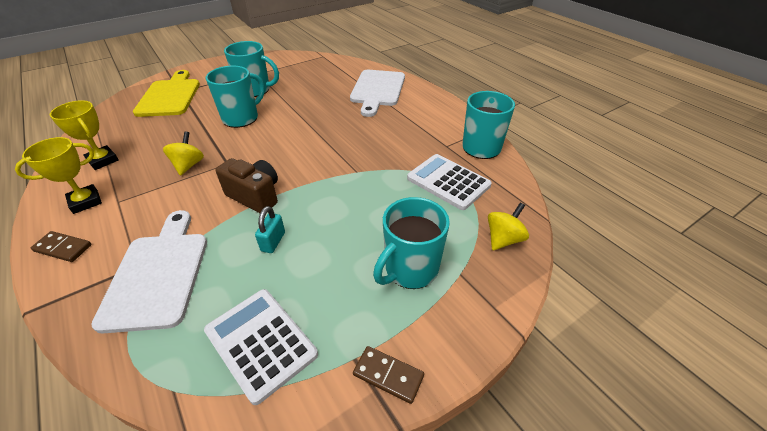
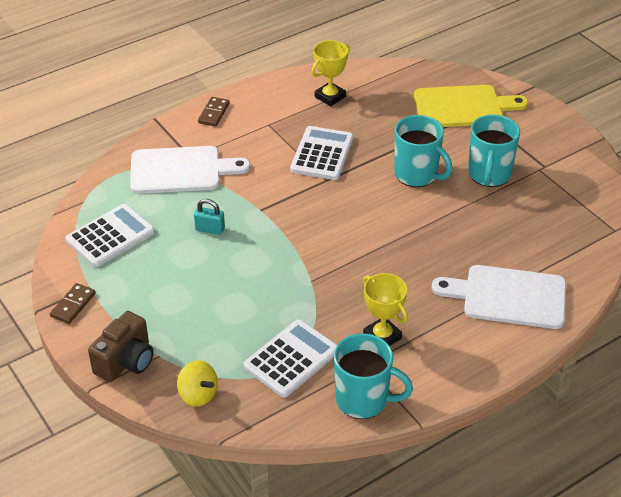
camera: 90 degrees right, 0 degrees up
(85, 202) = (269, 106): yellow trophy -> yellow trophy (382, 336)
(188, 165) = (322, 154): yellow spinning top -> white calculator
(255, 196) = (272, 208): brown camera -> brown camera (126, 361)
(410, 269) = (167, 321): turquoise mug -> none

